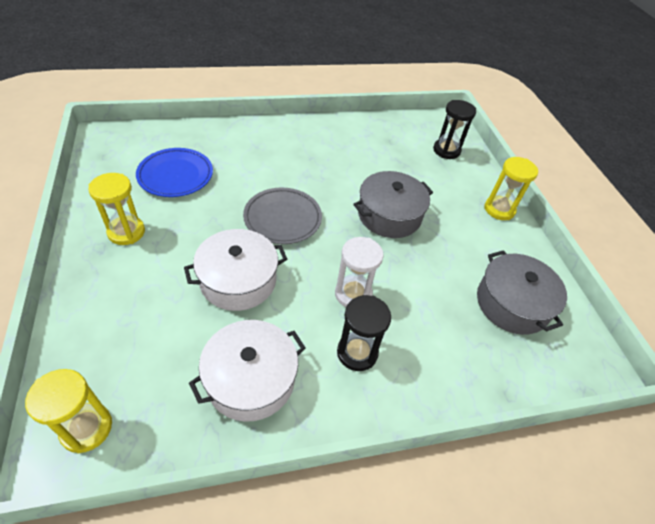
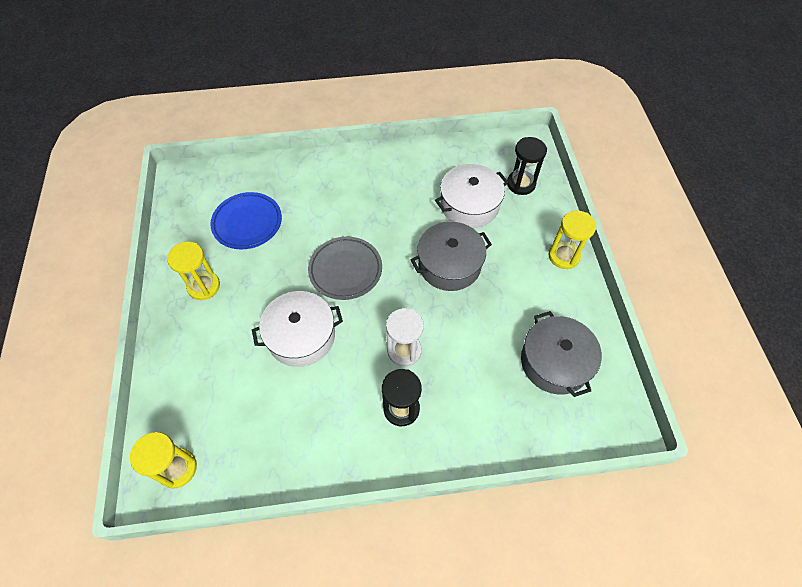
camera: 10 degrees right, 10 degrees up
(250, 379) = (307, 431): white pot -> white pot (469, 205)

